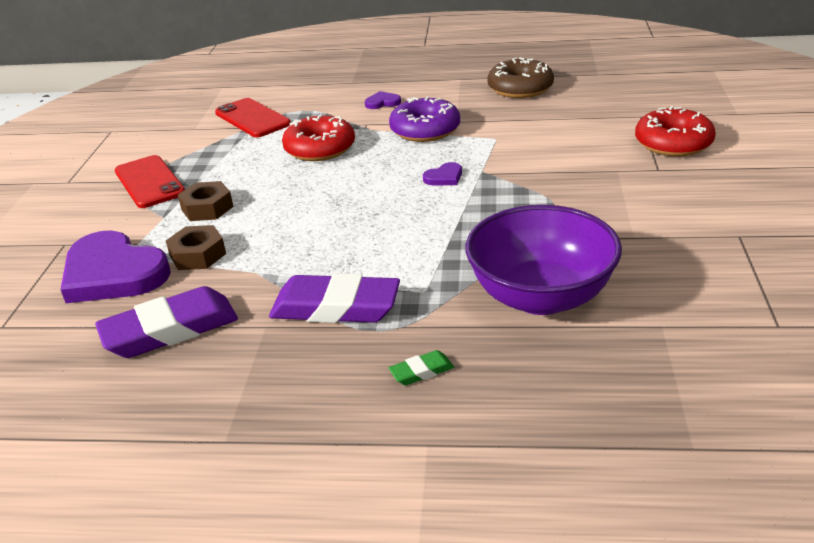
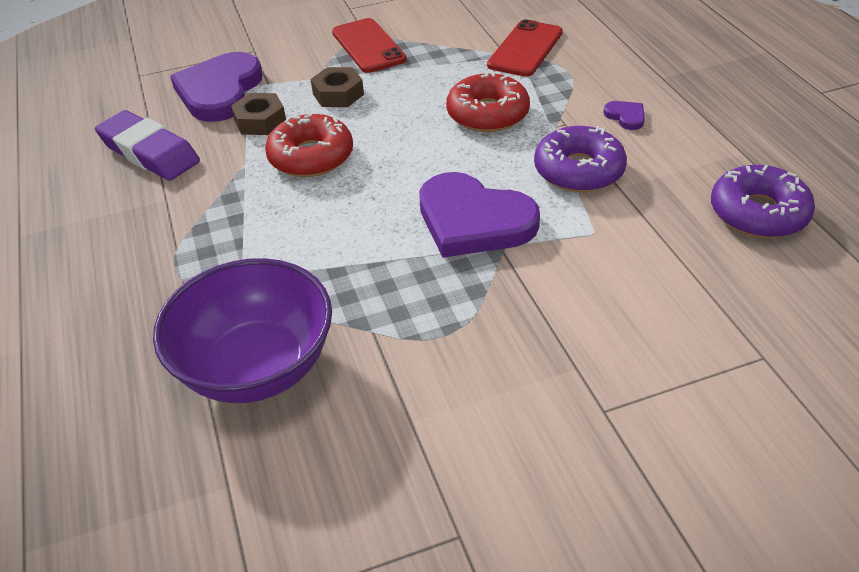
camera: 65 degrees right, 10 degrees up
(149, 182) = (368, 46): red phone -> red phone turned 60 degrees counterclockwise
(335, 307) = (201, 229): purple eraser -> none
(421, 371) = (117, 316): green eraser -> none
(444, 177) = (473, 220): purple heart -> purple heart, size x2.42
(520, 88) = (758, 213): brown donut -> purple donut
(673, 143) = (696, 412): red donut -> red donut (311, 156)

